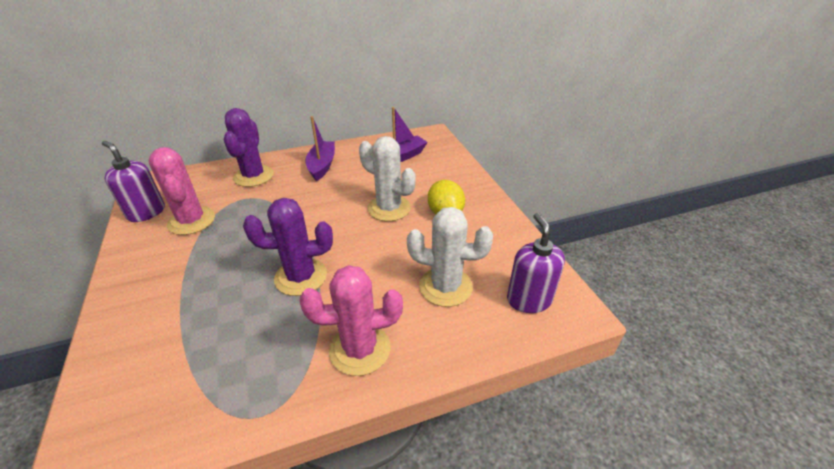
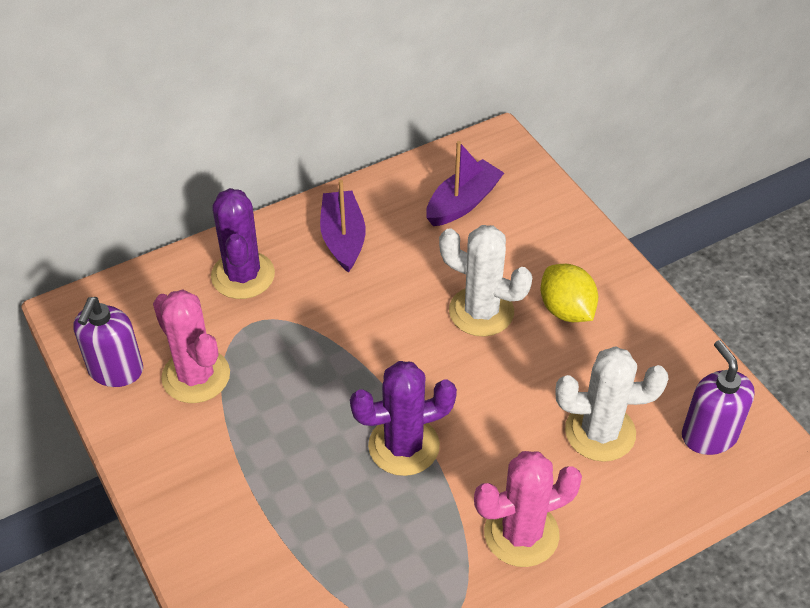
camera: 10 degrees left, 10 degrees up
(146, 212) = (115, 370): purple soap dispenser -> purple soap dispenser turned 105 degrees counterclockwise

